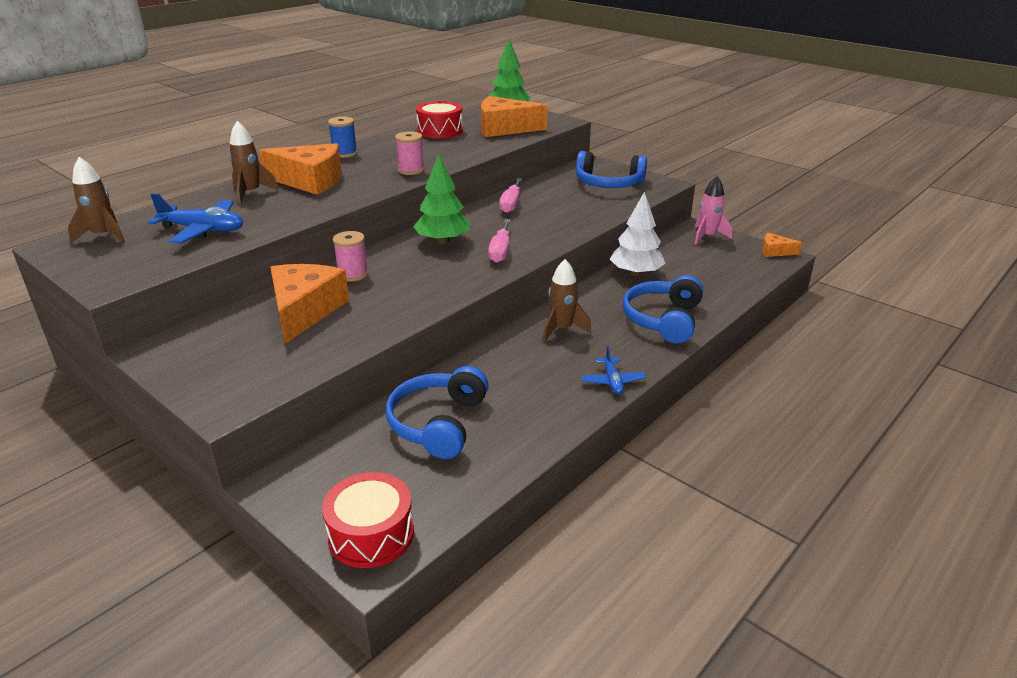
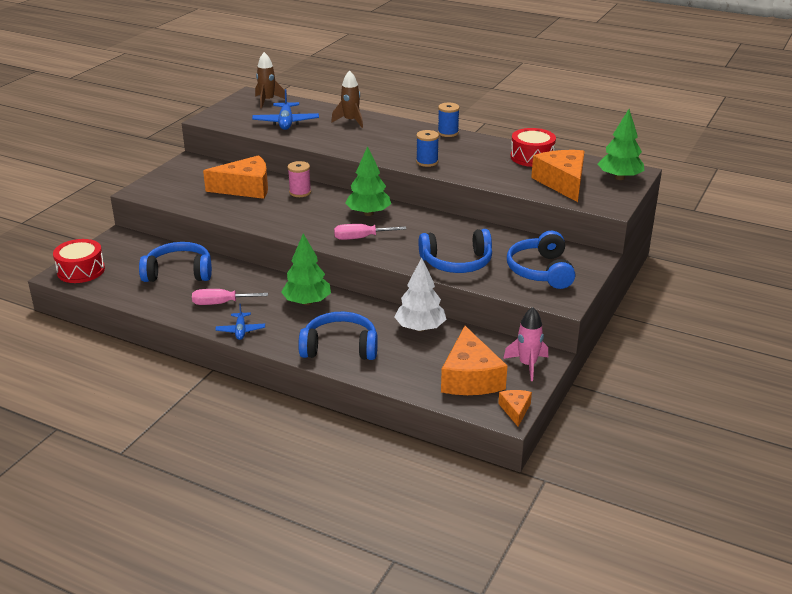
camera: 75 degrees right, 0 degrees up
(310, 181) = (383, 133): orange cheese -> orange cheese (470, 377)
(411, 170) = (427, 162): pink spool -> blue spool
(511, 204) = (457, 230): pink screwdriver -> pink screwdriver (221, 303)
(562, 329) = (307, 302): brown rocket -> green tree
(579, 213) = (457, 263): none -> blue headphones
(612, 381) = (240, 330): blue plane -> blue plane turned 75 degrees counterclockwise

